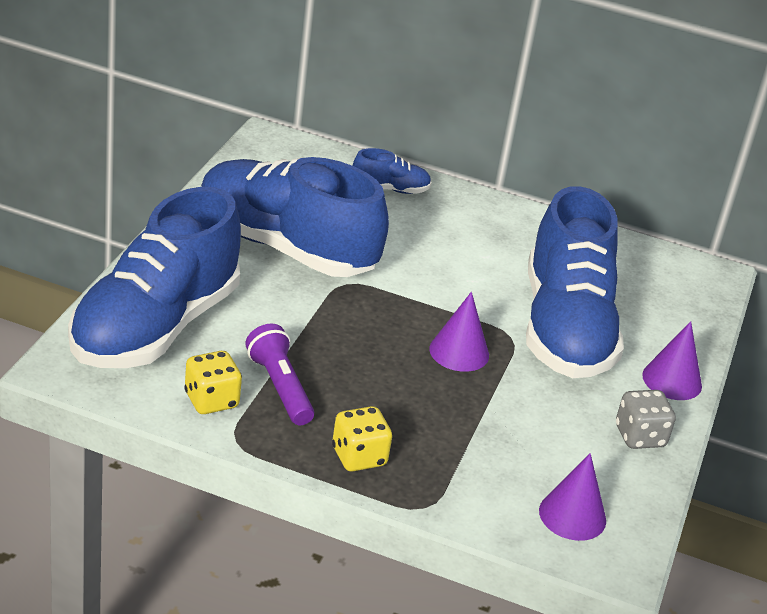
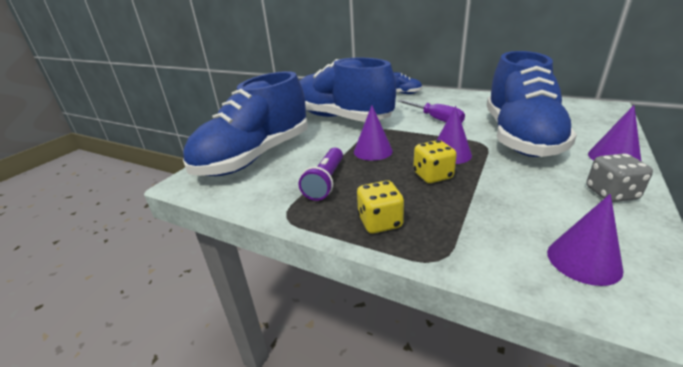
camera: 15 degrees right, 5 degrees down
(211, 400) = (276, 192): yellow dice -> yellow dice (433, 176)
(280, 387) = (326, 182): purple flashlight -> purple flashlight turned 150 degrees counterclockwise
(344, 333) = (373, 151): none -> purple cone
(447, 270) = (436, 119): none -> purple screwdriver

